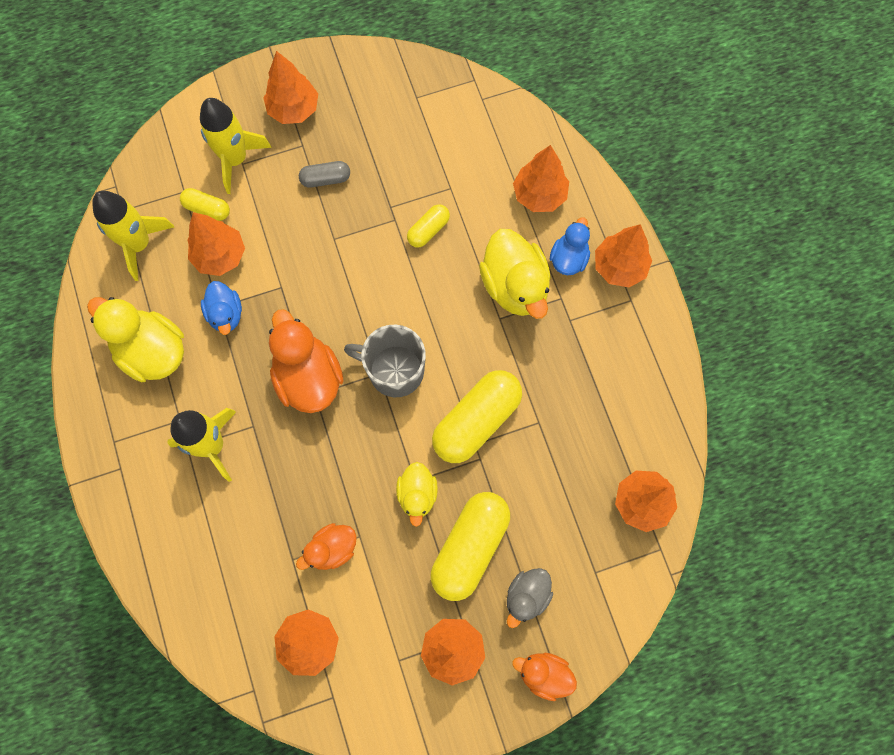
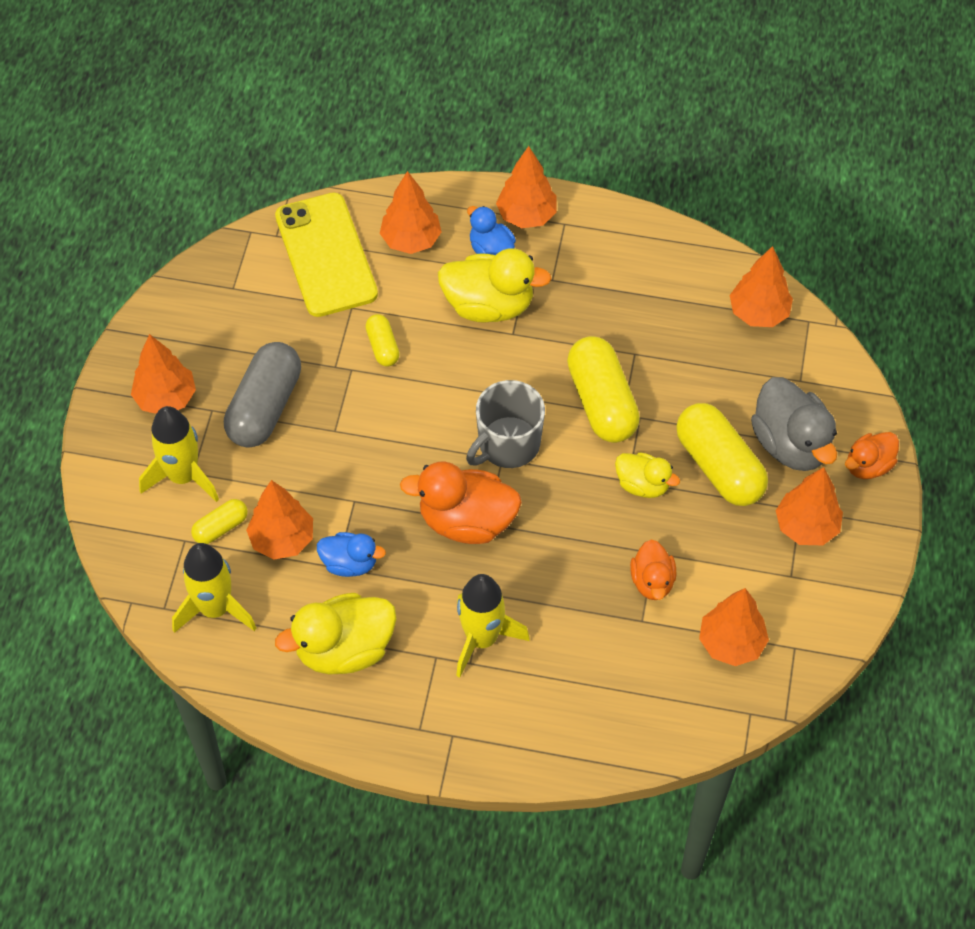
camera: 60 degrees left, 15 degrees down
(325, 179) = (264, 407): grey capsule -> grey capsule, size x1.98
(486, 143) = (326, 255): none -> yellow phone
(526, 596) = (791, 444): grey duck -> grey duck, size x1.71

